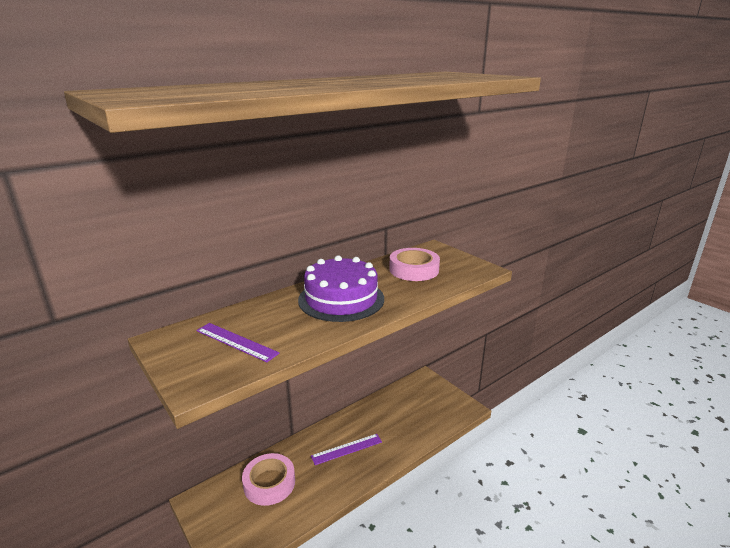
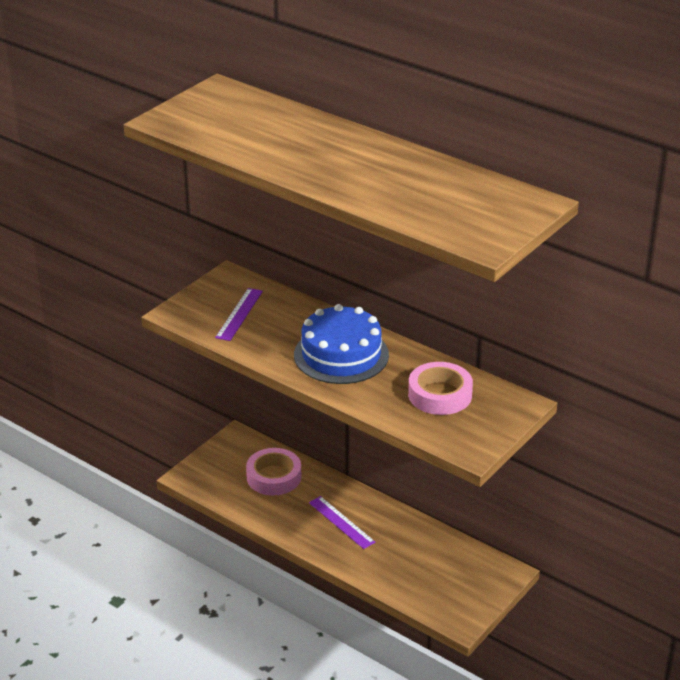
camera: 75 degrees right, 10 degrees up
(341, 299) = (341, 355): purple cake -> blue cake

